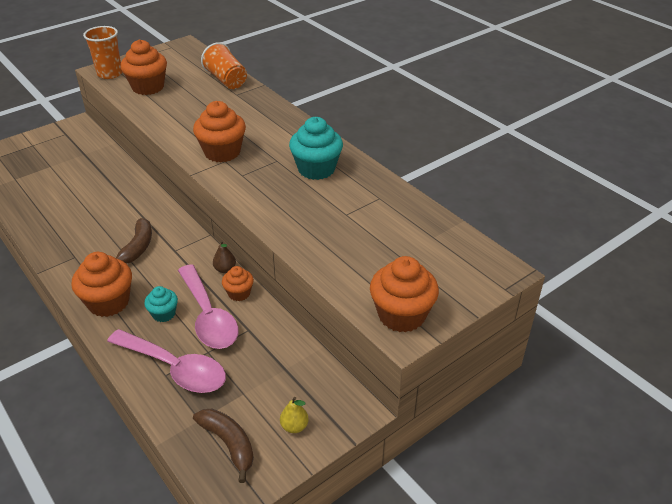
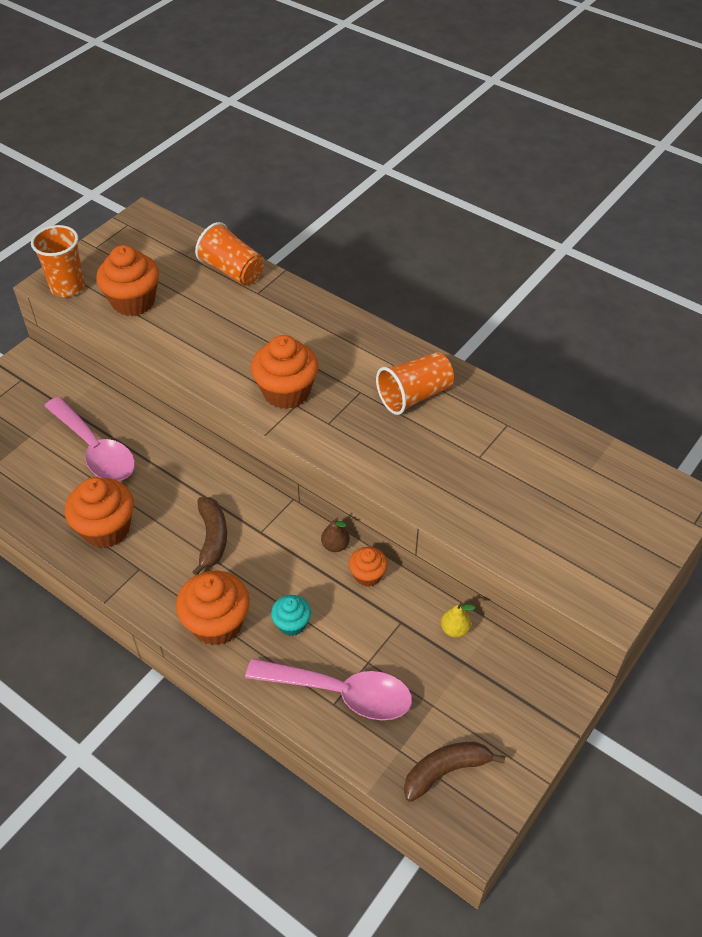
camera: 15 degrees left, 10 degrees up
(208, 316) = (346, 615): pink spoon -> pink spoon (95, 450)
(229, 444) = (446, 771): brown banana -> brown banana turned 60 degrees counterclockwise
(294, 426) = (507, 732): yellow pear -> yellow pear (455, 629)
(316, 169) = (414, 396): turquoise cupcake -> orange cup
(401, 315) = (599, 583): orange cupcake -> orange cupcake (106, 529)

